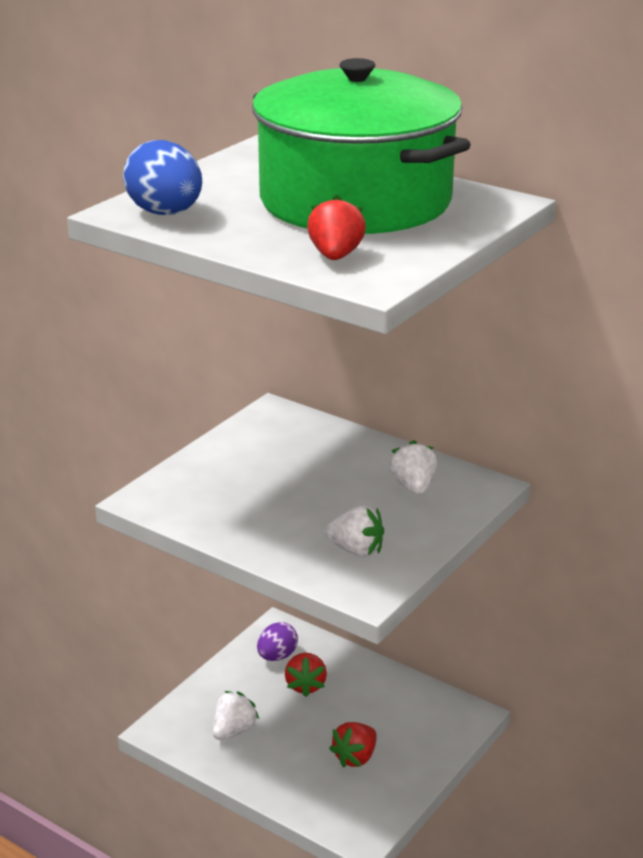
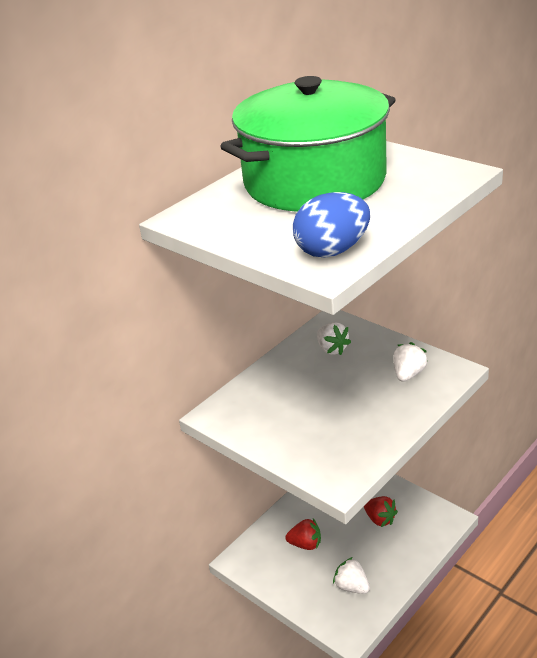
camera: 80 degrees left, 5 degrees up
(277, 656) = (271, 560): purple egg -> none
(335, 256) = (419, 184): red strawberry -> none
(413, 487) = (332, 349): white strawberry -> white strawberry turned 120 degrees counterclockwise

